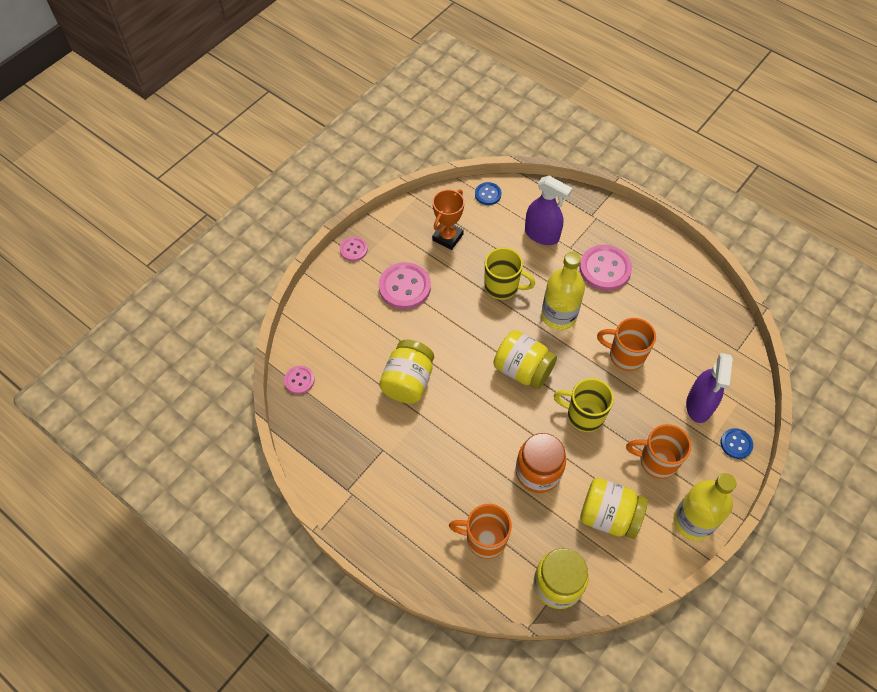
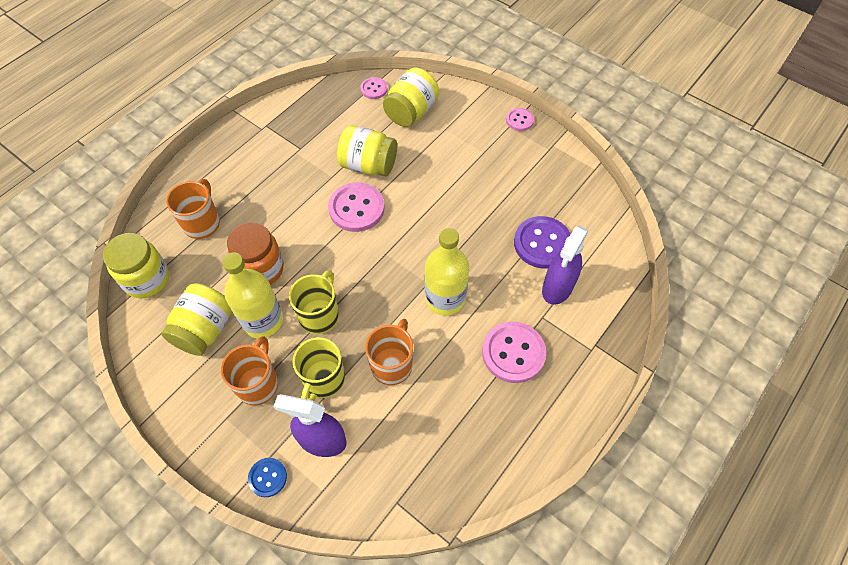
camera: 90 degrees right, 0 degrees up
(404, 287) = (477, 161): pink button -> pink button (356, 208)
(447, 237) = (543, 197): orange trophy -> none
(488, 194) = (610, 235): blue button -> none
(498, 242) = (542, 243): none -> purple button
(502, 287) = (481, 246): yellow mug -> yellow mug (323, 380)
(522, 370) = (377, 260): yellow jar -> yellow jar (411, 112)
(693, 521) = (184, 413): yellow bottle -> yellow bottle (262, 320)

